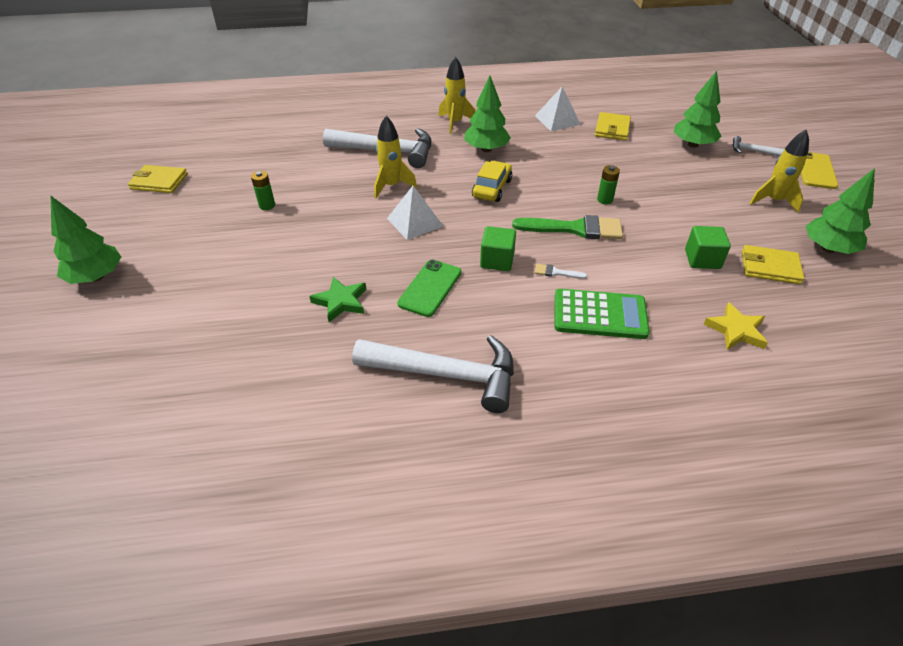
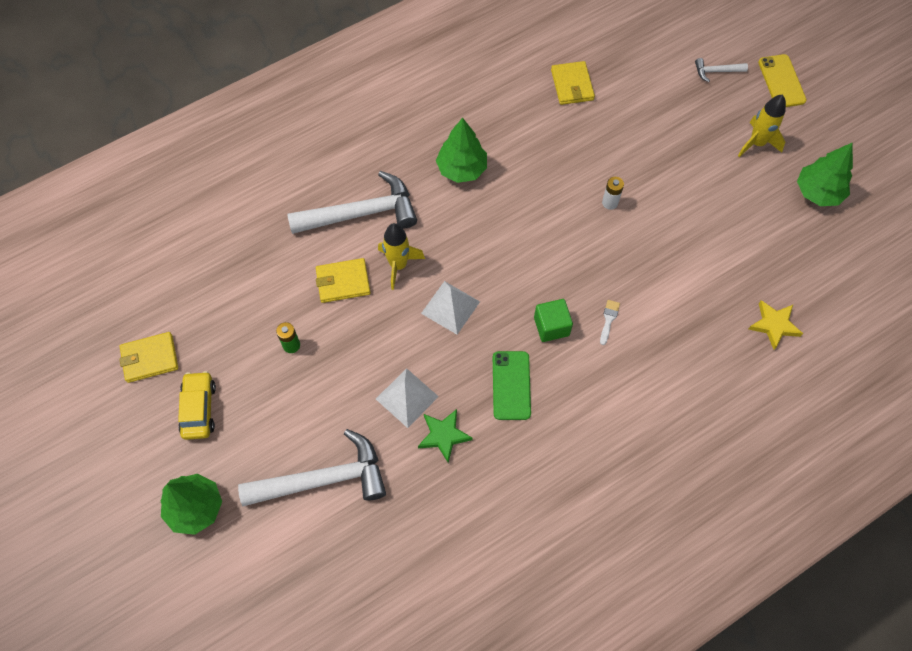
camera: 25 degrees left, 20 degrees up
(446, 375) = (575, 473): white hammer -> white hammer (323, 479)
(455, 123) = (406, 136): yellow rocket -> none
(492, 188) = (498, 229): yellow car -> yellow car (199, 409)
(556, 272) = (608, 319): white brush -> white brush turned 120 degrees clockwise
(557, 120) = (510, 90): white pyramid -> white pyramid (407, 397)
(575, 229) = (600, 255): green brush -> none
(599, 315) = (665, 354): green calculator -> none
(604, 200) = (610, 203): green battery -> white battery
(693, 145) = (659, 82): green tree -> none
(702, 259) = (722, 250): green cube -> none
(770, 267) = (778, 237): yellow wallet -> yellow wallet (343, 282)

